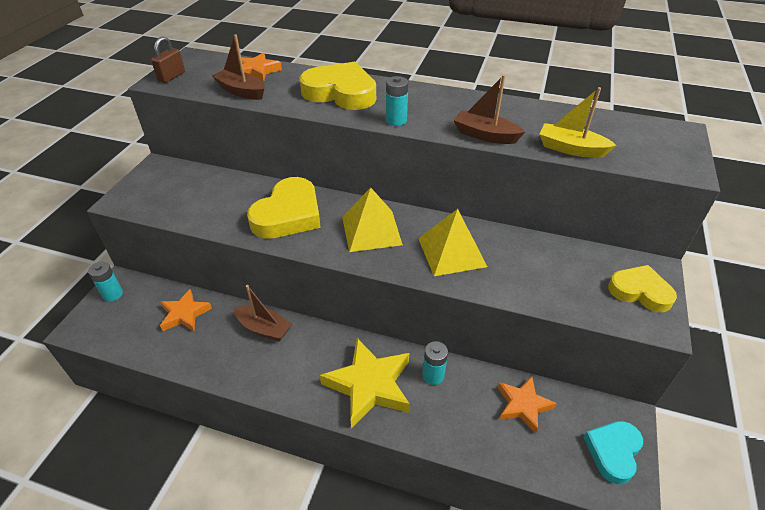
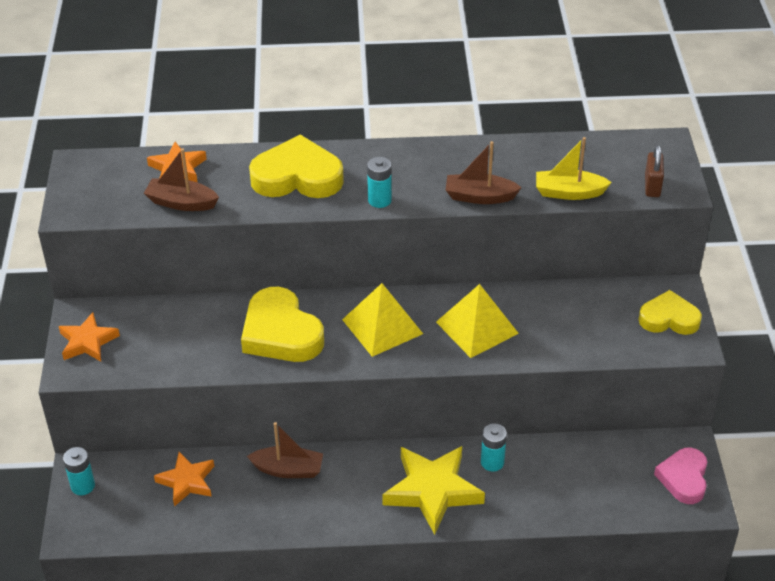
camera: 20 degrees left, 0 degrees up
(172, 76) = (79, 201): brown padlock -> brown padlock (652, 186)
(288, 214) = (281, 333): yellow heart -> yellow heart turned 135 degrees clockwise
(523, 405) = (590, 463): orange star -> orange star (88, 342)
(613, 452) = (683, 478): turquoise heart -> pink heart

